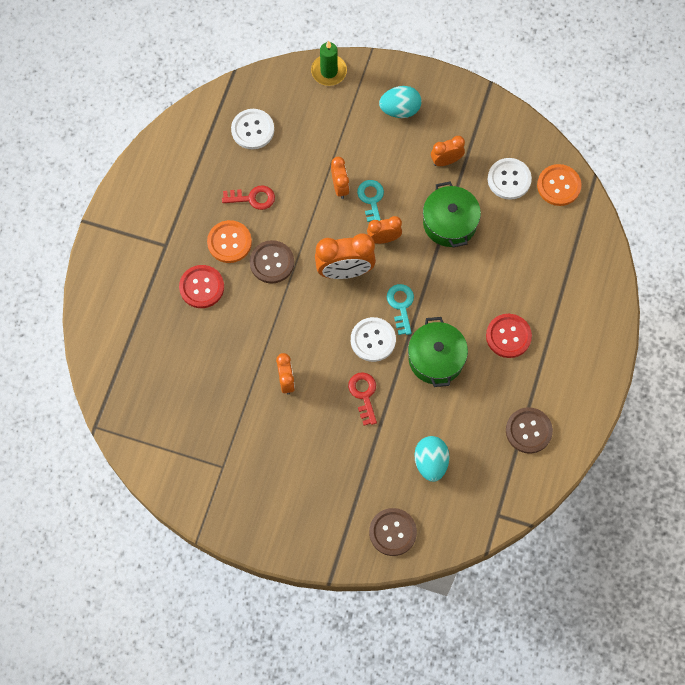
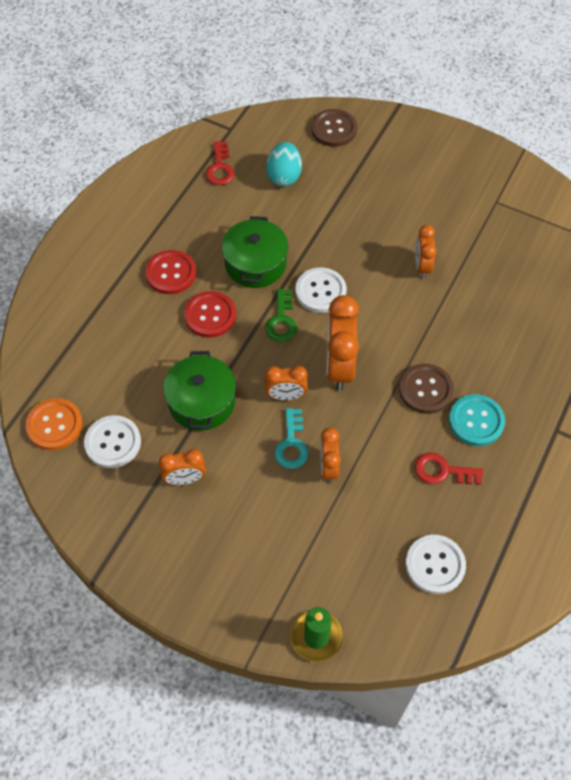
camera: 170 degrees left, 10 degrees down
(201, 287) = (512, 375): red button -> red button (210, 315)
(229, 242) = (476, 421): orange button -> turquoise button
(345, 271) = (339, 367): orange clock -> orange clock turned 90 degrees counterclockwise
(363, 395) = (340, 242): red key -> red key (220, 168)
(400, 110) = (228, 560): turquoise egg -> none
(401, 306) = (282, 320): turquoise key -> green key
(528, 431) = (178, 188): brown button -> none

